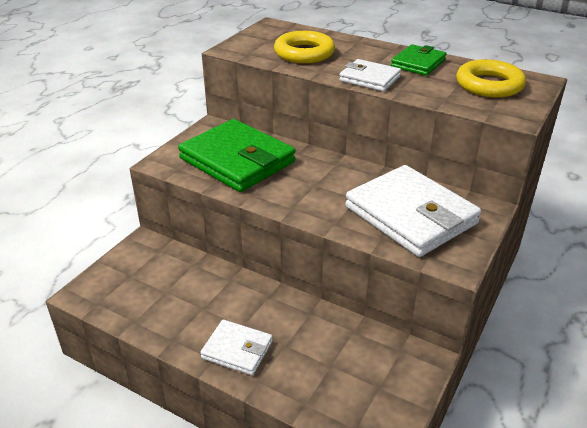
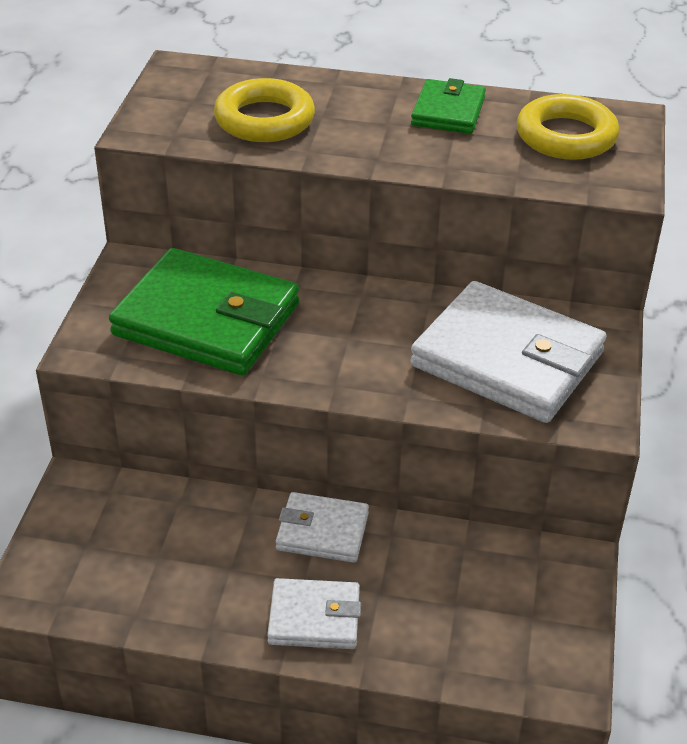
camera: 20 degrees left, 5 degrees up
(369, 78) = (391, 154): white wallet -> white wallet (322, 531)

